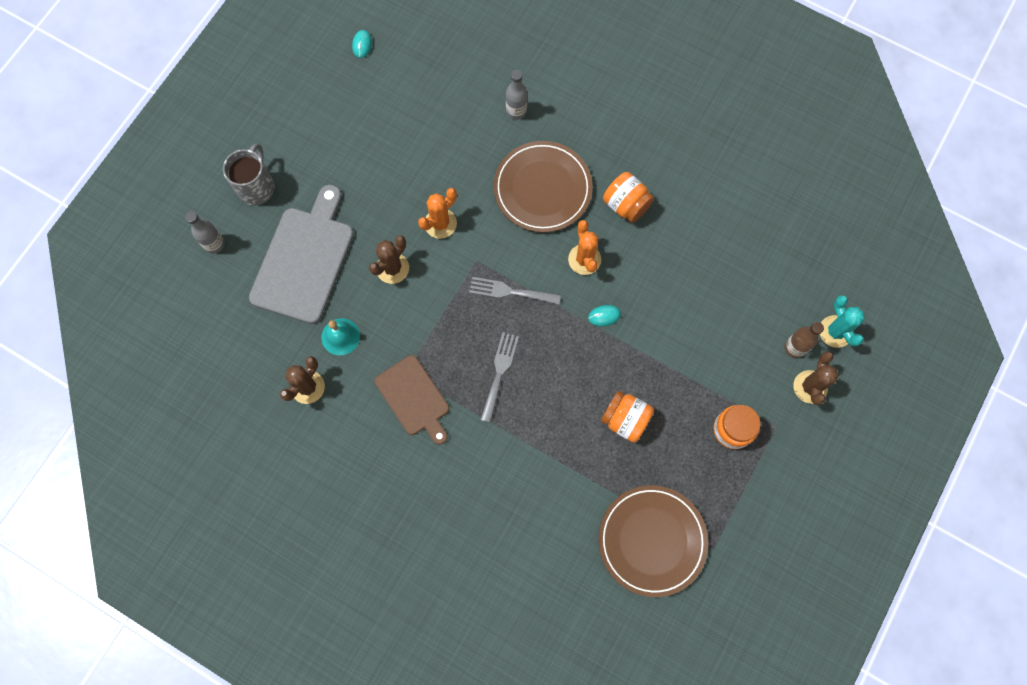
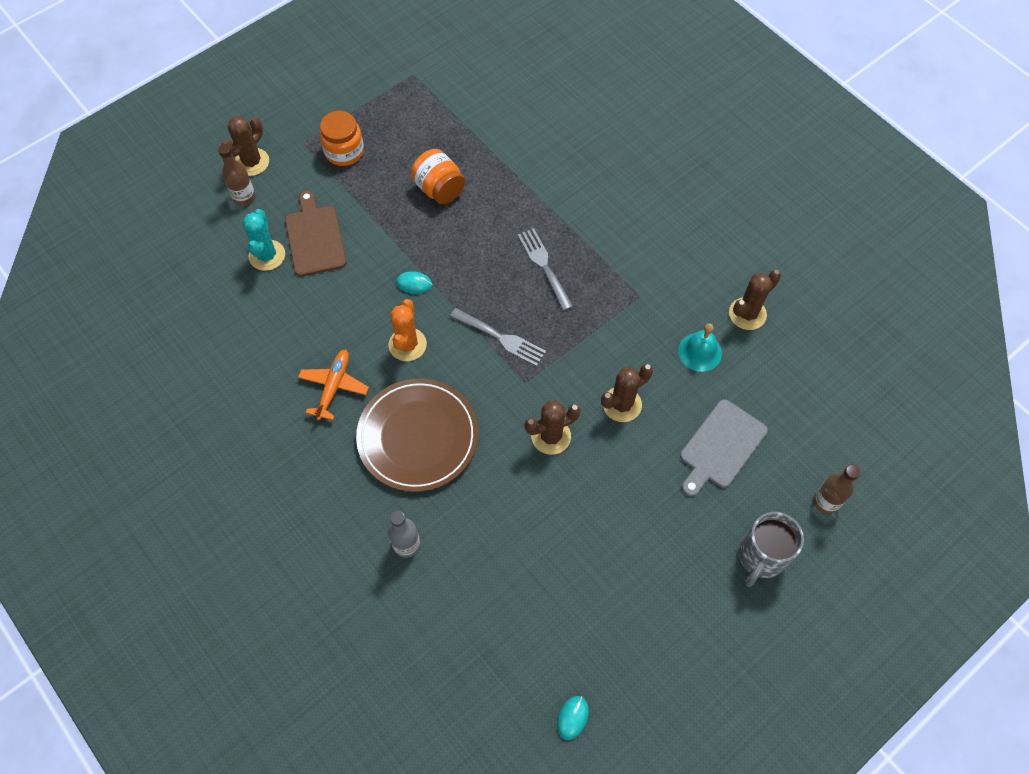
camera: 160 degrees left, 10 degrees down
(214, 244) = (825, 501): grey bottle -> brown bottle
(304, 260) = (721, 446): grey cutting board -> grey cutting board, size x0.63
(414, 398) = (639, 270): brown cutting board -> brown cutting board (315, 238)
(440, 223) = (551, 436): orange cactus -> brown cactus
(499, 372) = (544, 266): grey fork -> grey fork turned 120 degrees clockwise
(626, 205) = (334, 387): orange jar -> orange plane
(652, 540) = (462, 95): brown plate -> none
(835, 331) = (197, 198): turquoise cactus -> turquoise cactus (267, 255)

